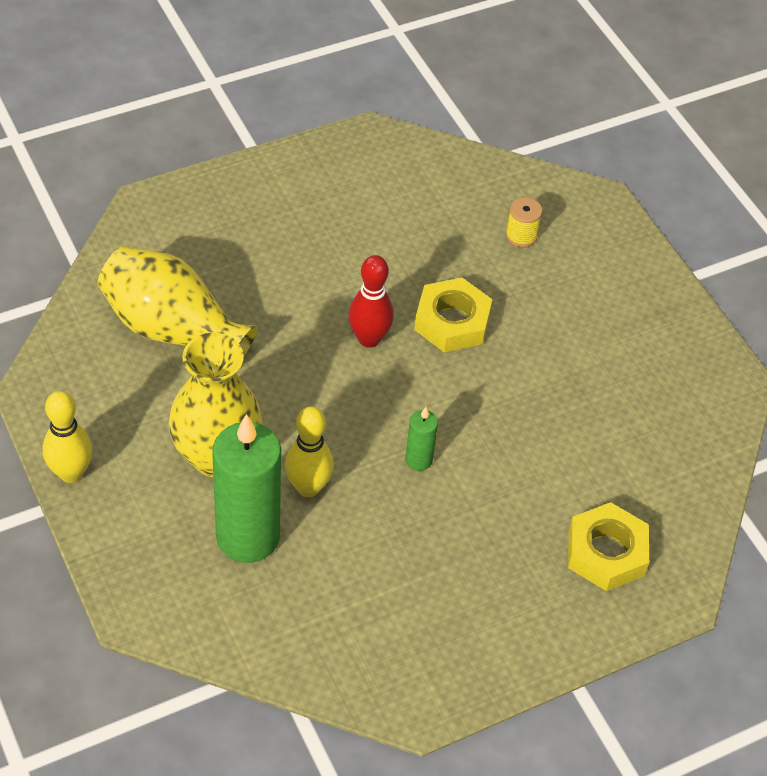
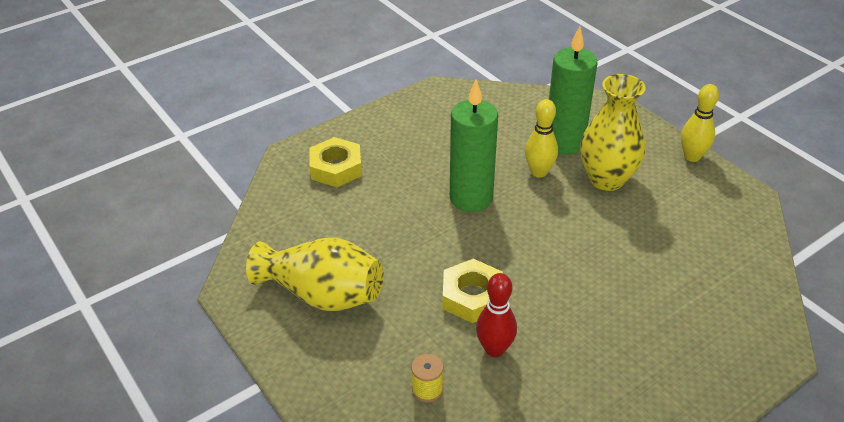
camera: 175 degrees right, 10 degrees down
(173, 329) = (686, 252): yellow vase -> yellow vase (322, 294)
(369, 339) = (534, 271): red bowling pin -> red bowling pin (494, 349)
(418, 460) = (471, 198): green candle -> green candle, size x2.21

